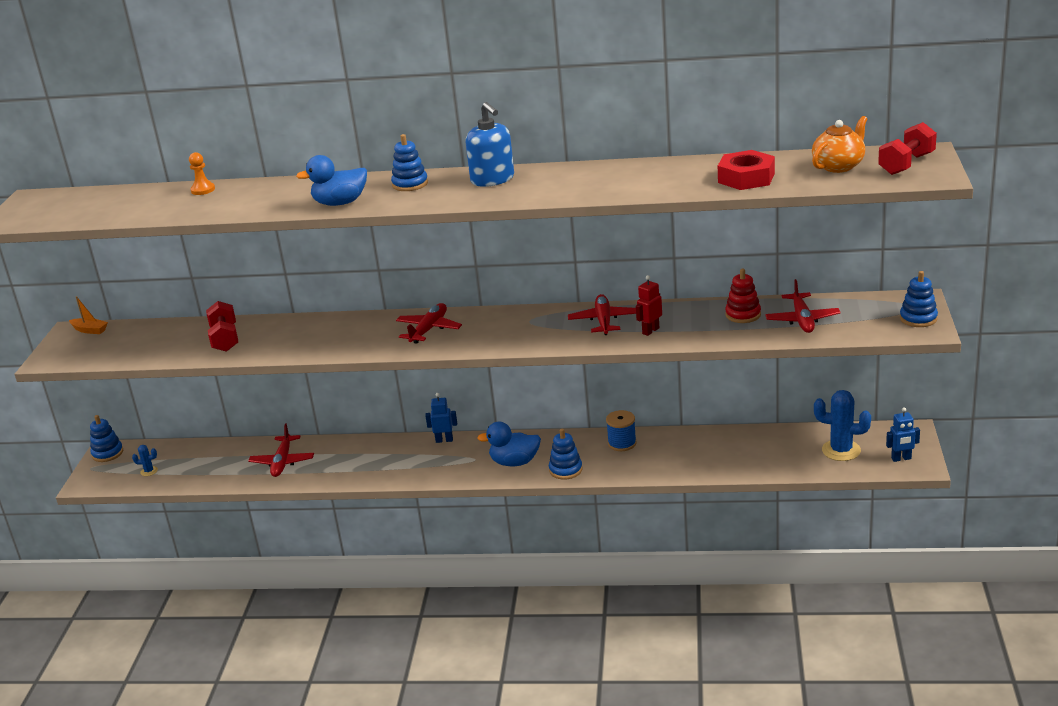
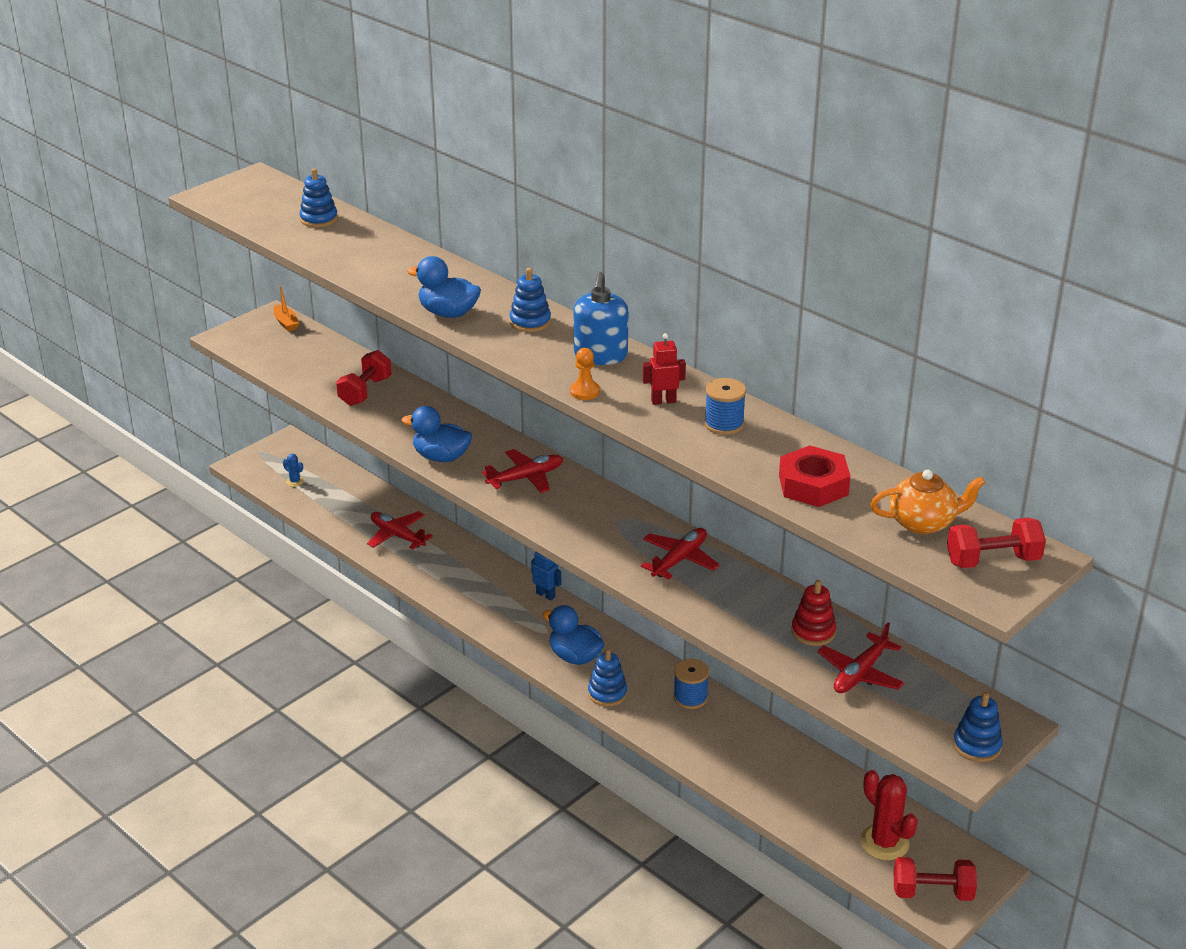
camera: 35 degrees right, 5 degrees up
(107, 453) = (286, 444): blue stacking toy -> blue stacking toy (319, 219)
(203, 190) = (376, 237): orange pawn -> orange pawn (584, 392)
(282, 462) = (397, 535): red plane -> red plane turned 90 degrees clockwise
(347, 347) = (441, 457): none -> blue duck
(638, 176) = (724, 424): none -> blue spool
(650, 331) = (704, 597): red robot -> red robot (663, 401)
(841, 450) = (884, 842): blue cactus -> red cactus
(901, 459) = (932, 892): blue robot -> red dumbbell

